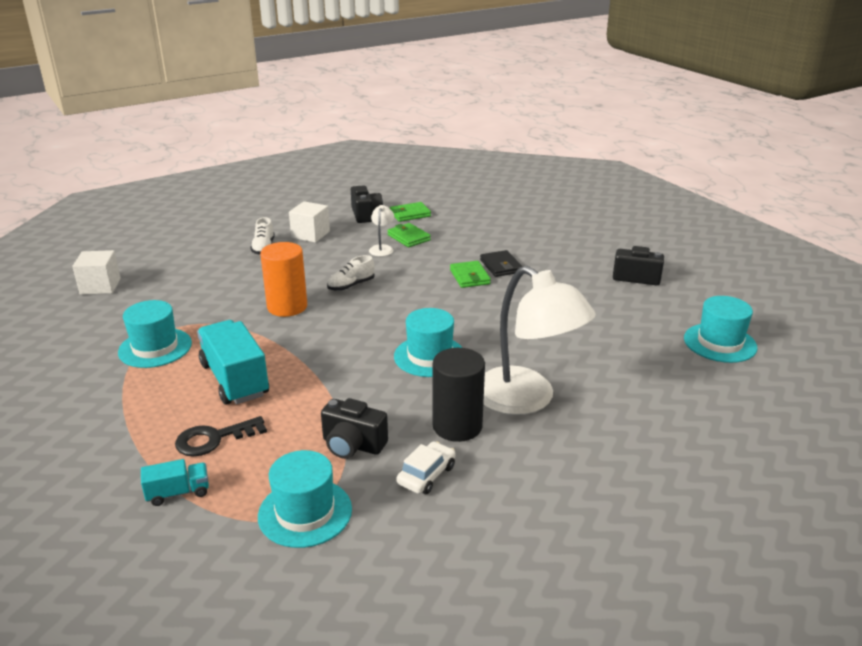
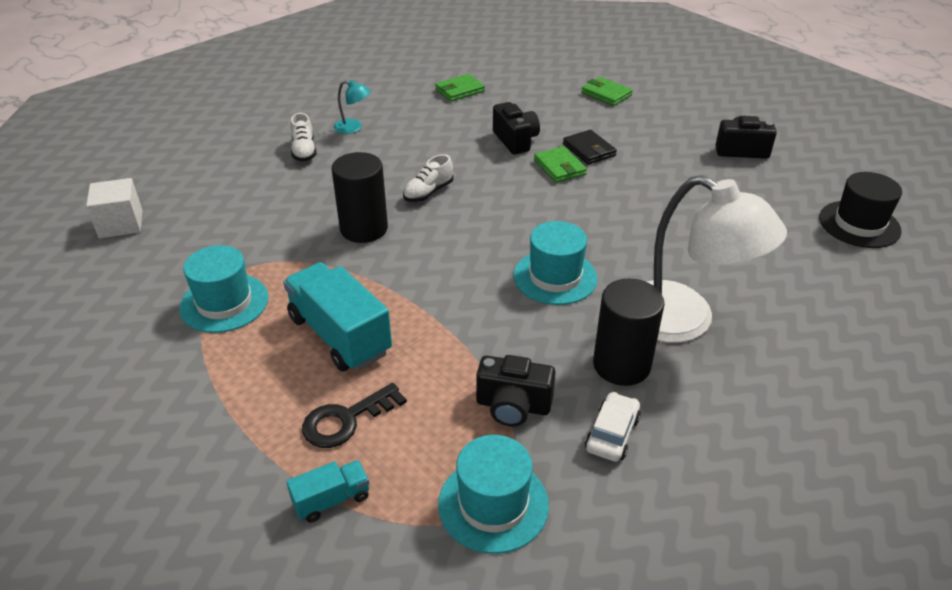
camera: 10 degrees left, 10 degrees up
(287, 307) = (364, 229): orange cylinder -> black cylinder
(310, 234) = (353, 128): white cube -> turquoise lamp
(366, 215) = (408, 95): black camera -> black camera (515, 140)
(382, 248) = (445, 139): white lamp -> none
(409, 237) = (470, 122): green wallet -> green wallet (606, 94)
(720, 343) = (859, 224): turquoise hat -> black hat

